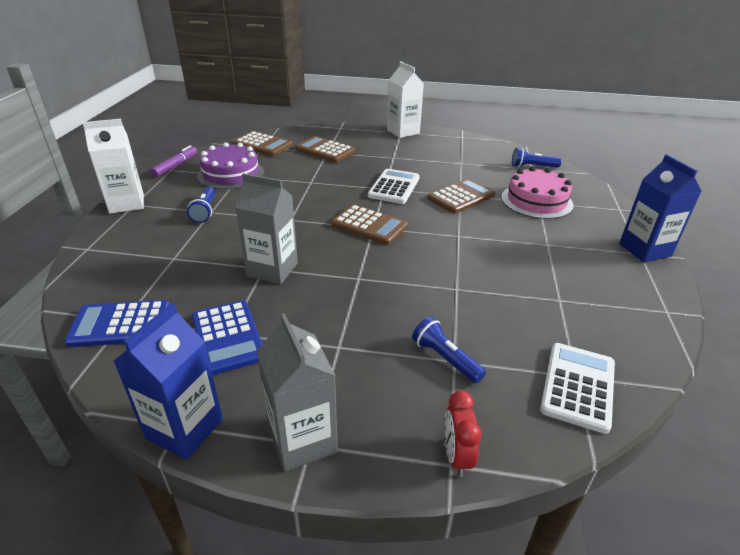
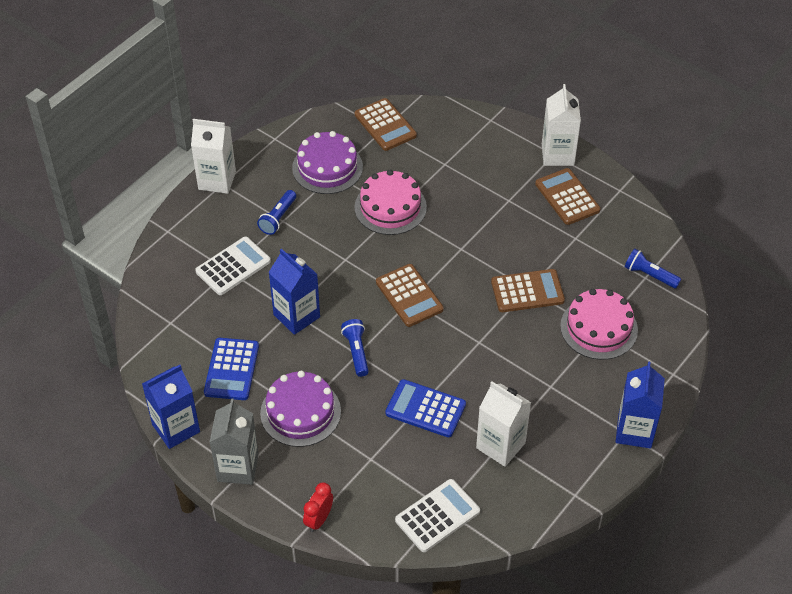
camera: 30 degrees right, 15 degrees up
(120, 324) = (167, 326): blue calculator -> blue calculator (425, 409)
(175, 166) = (282, 133): purple marker -> none
(272, 269) = (296, 316): grey carton -> blue carton
(304, 181) = (390, 207): none -> pink cake
(325, 150) = (444, 160): brown calculator -> brown calculator (567, 197)
(339, 347) = (300, 412): none -> purple cake
(394, 187) = (472, 250): white calculator -> white calculator (233, 266)
(445, 359) = (366, 454): blue flashlight -> blue flashlight (356, 352)
(561, 299) = (500, 445): none -> white carton

